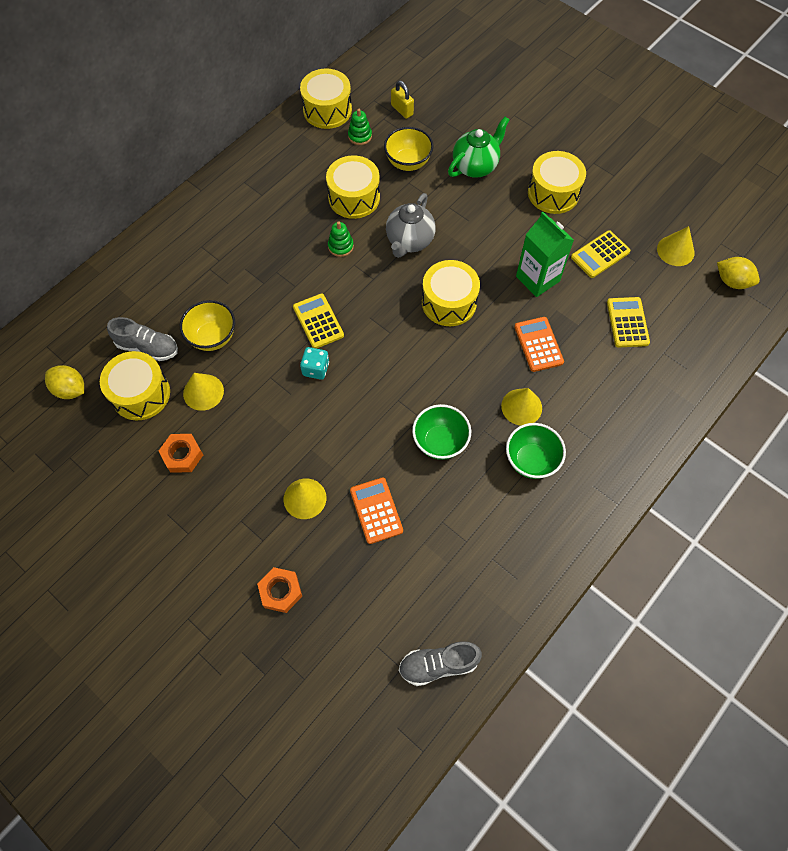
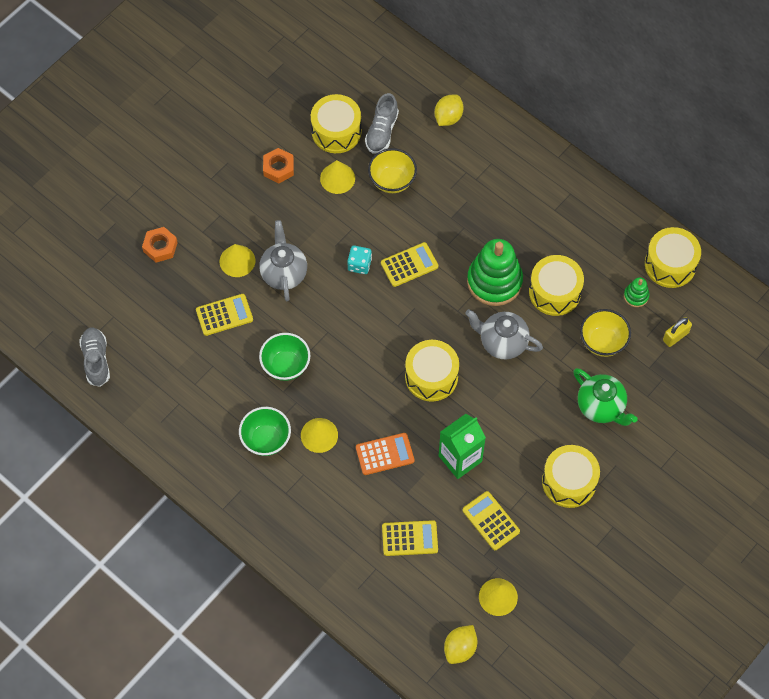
camera: 90 degrees right, 0 degrees up
(70, 389) = (341, 80): yellow lemon -> yellow lemon (448, 117)
(323, 446) = (284, 273): none -> grey teapot
(340, 246) = (494, 281): green stacking toy -> green stacking toy, size x2.22
(376, 510) = (224, 315): orange calculator -> yellow calculator

